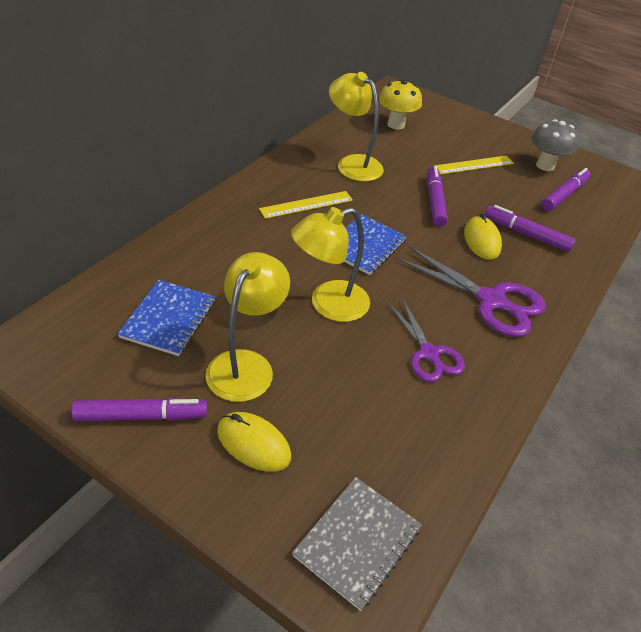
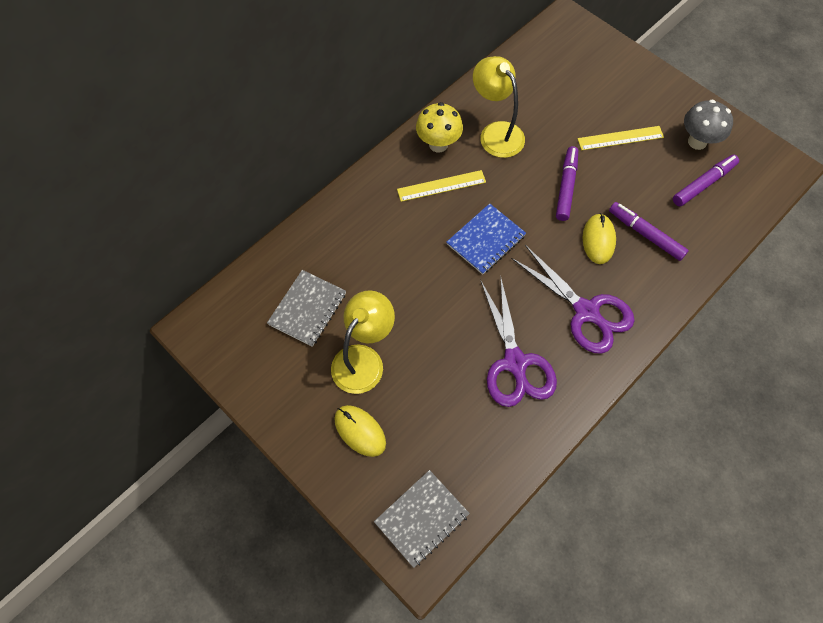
camera: 15 degrees right, 20 degrees up
(142, 416) = (281, 398): purple marker -> none
(169, 319) = (307, 309): blue notebook -> grey notebook
(328, 304) = (440, 304): yellow lamp -> none
(396, 124) = (553, 76): yellow mushroom -> yellow mushroom (438, 144)
(429, 353) = (515, 362): purple scissors -> purple scissors, size x1.53

